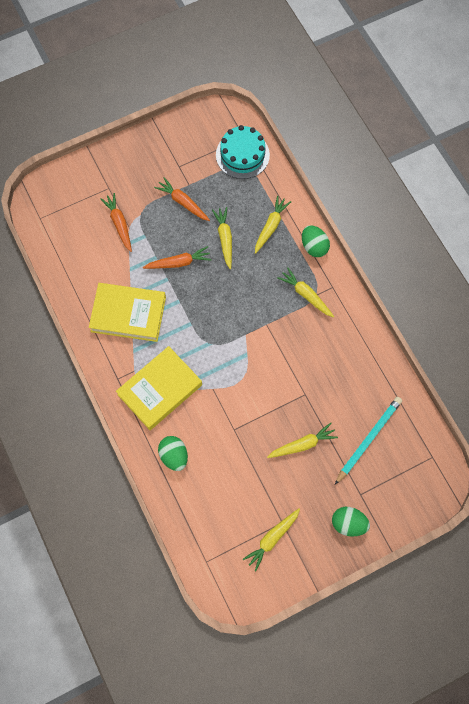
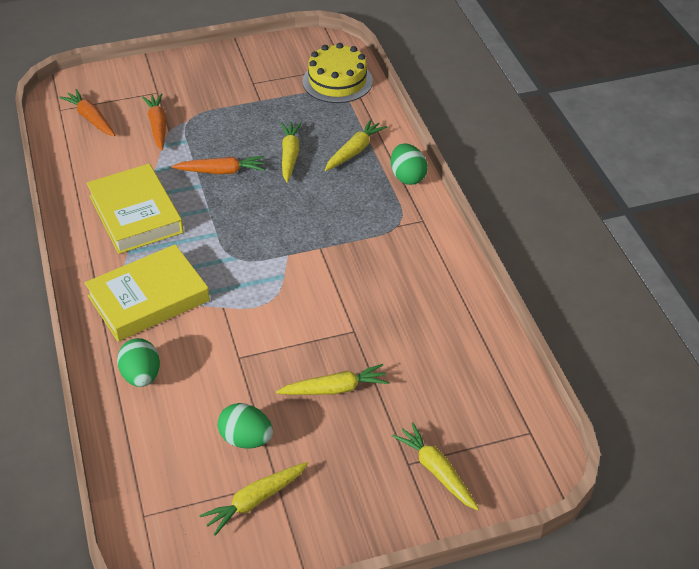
camera: 10 degrees right, 25 degrees down
(128, 314) = (135, 214): yellow book -> yellow book turned 45 degrees clockwise
(183, 202) = (247, 115): orange carrot -> orange carrot (91, 118)
(242, 155) = (337, 81): turquoise cake -> yellow cake
(306, 295) = (384, 224): yellow carrot -> yellow carrot (436, 471)
(348, 523) = (380, 499): green egg -> green egg (246, 439)
(368, 439) = (435, 396): turquoise pencil -> none

